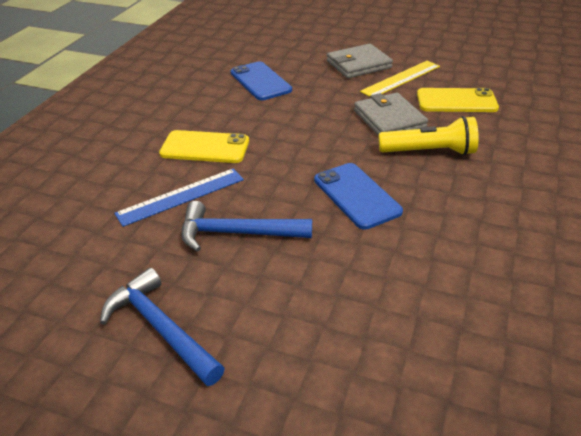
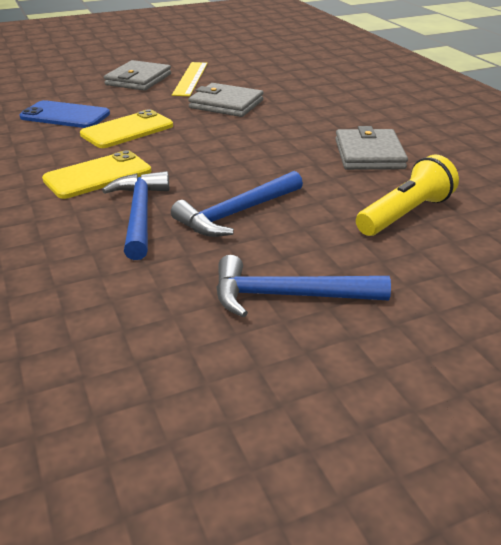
camera: 45 degrees left, 5 degrees down
(181, 196) = (139, 214): blue ruler -> blue hammer
(356, 195) = (284, 154): blue phone -> none
(429, 152) = (288, 112): yellow flashlight -> yellow flashlight (405, 214)
(430, 235) = (369, 154): none -> grey wallet
(456, 101) = (255, 79): yellow phone -> yellow phone (127, 130)

